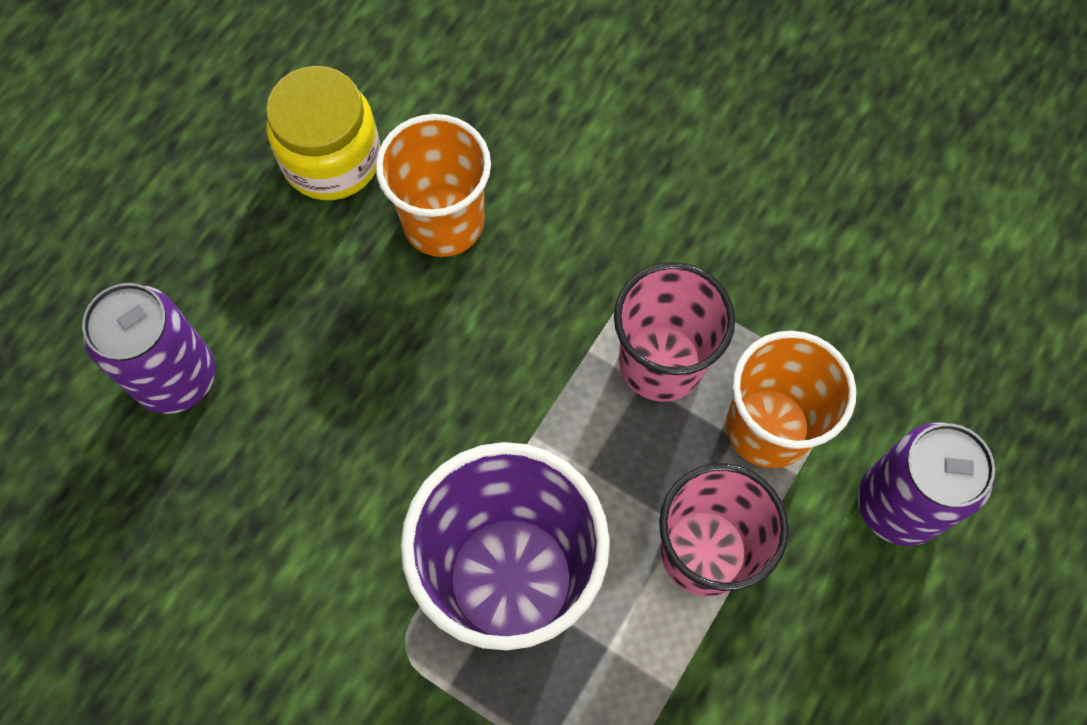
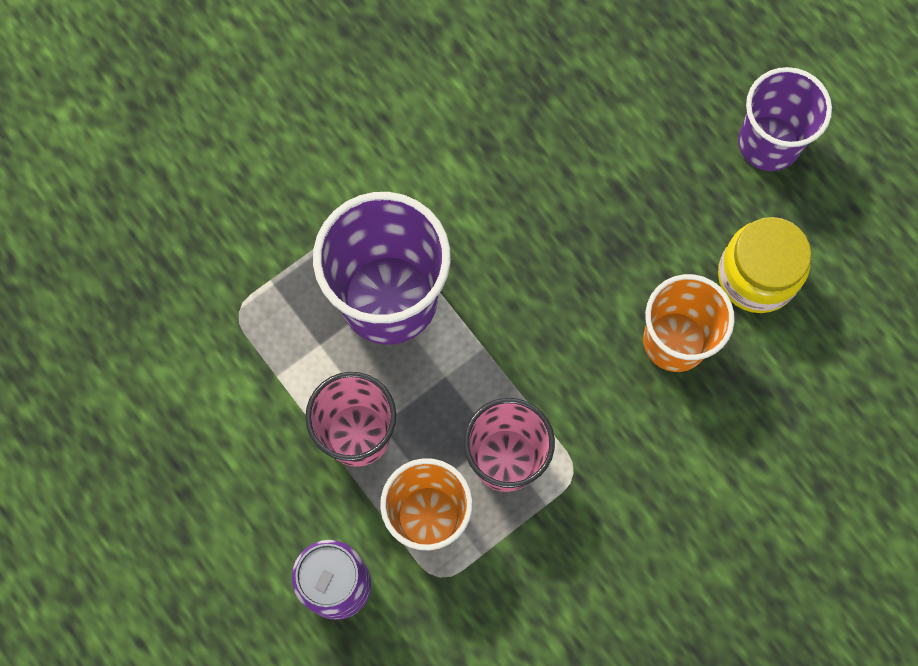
camera: 110 degrees right, 5 degrees up
(153, 192) = (768, 143): none -> purple cup
(176, 376) = (614, 124): purple can -> none

